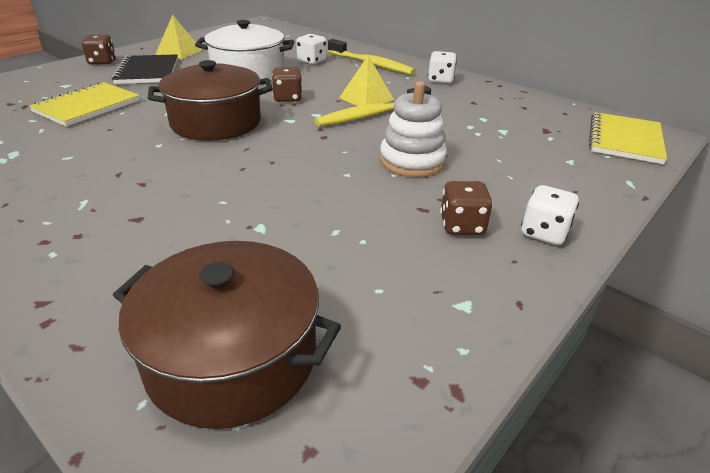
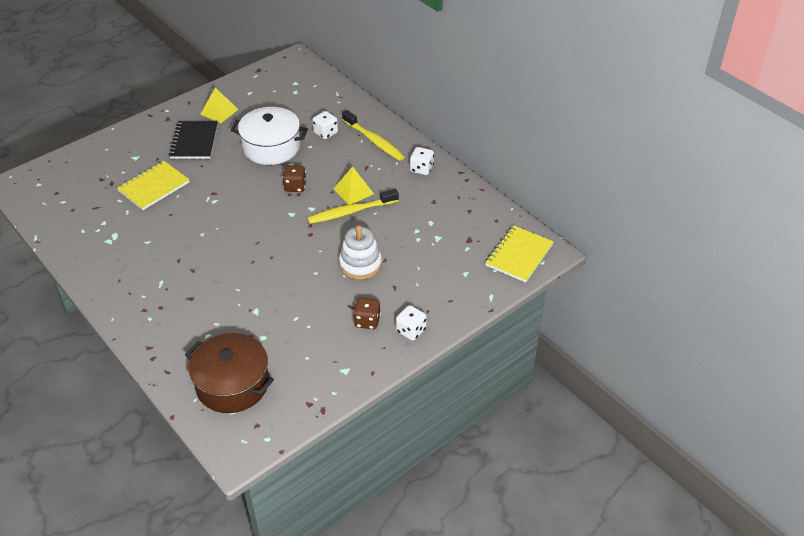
camera: 10 degrees right, 10 degrees up
(102, 62) = (159, 125): brown dice -> none
(216, 122) = (240, 213): brown pot -> none

